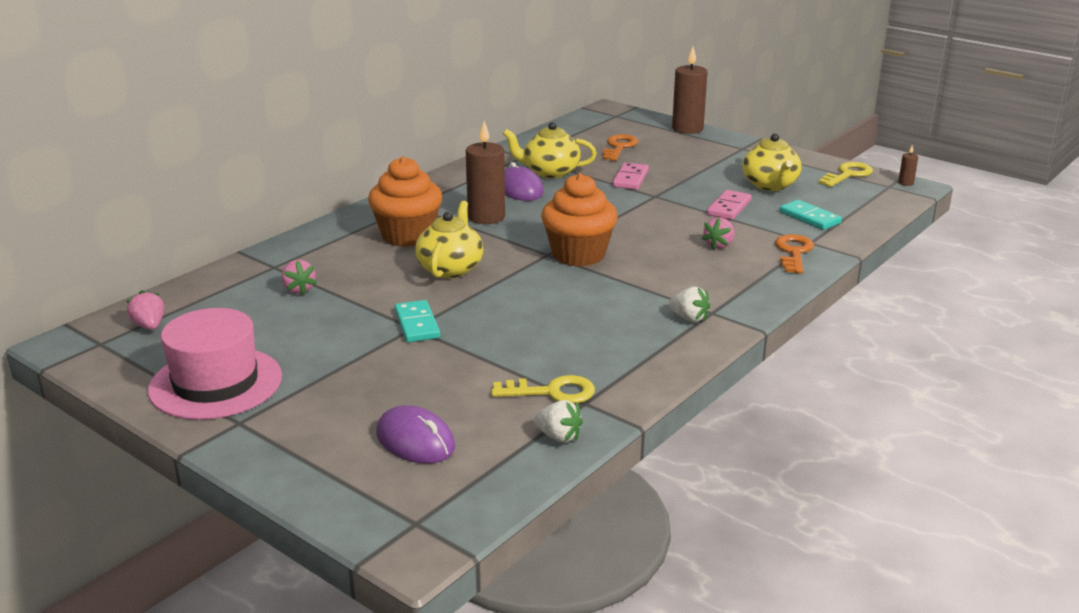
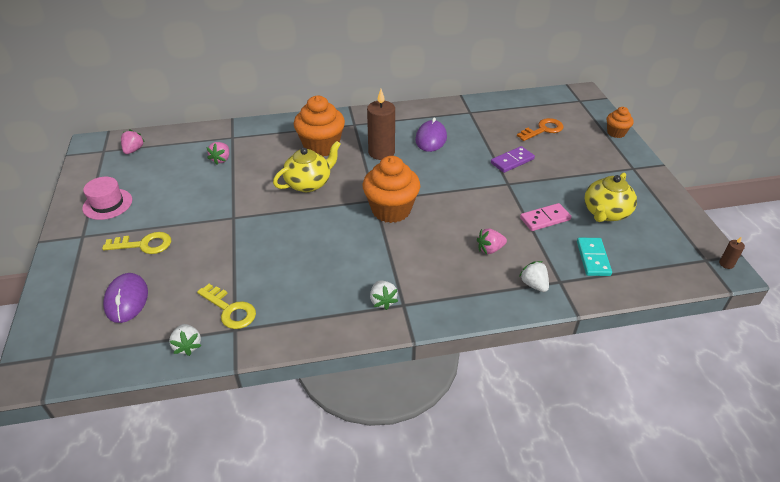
camera: 40 degrees right, 15 degrees up
(215, 383) = (107, 204): pink hat -> pink hat, size x0.61
(417, 324) = (238, 216): turquoise domino -> none
(550, 172) = (468, 132): yellow teapot -> none
(630, 179) = (512, 161): pink domino -> purple domino
(687, 129) = (616, 133): brown candle -> orange cupcake
(794, 252) = (534, 284): orange key -> white strawberry
(848, 175) = (685, 232): yellow key -> yellow key (143, 245)

